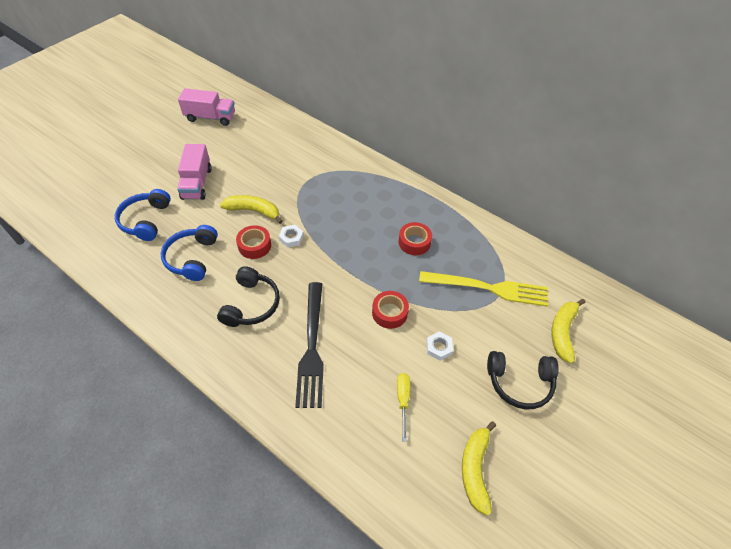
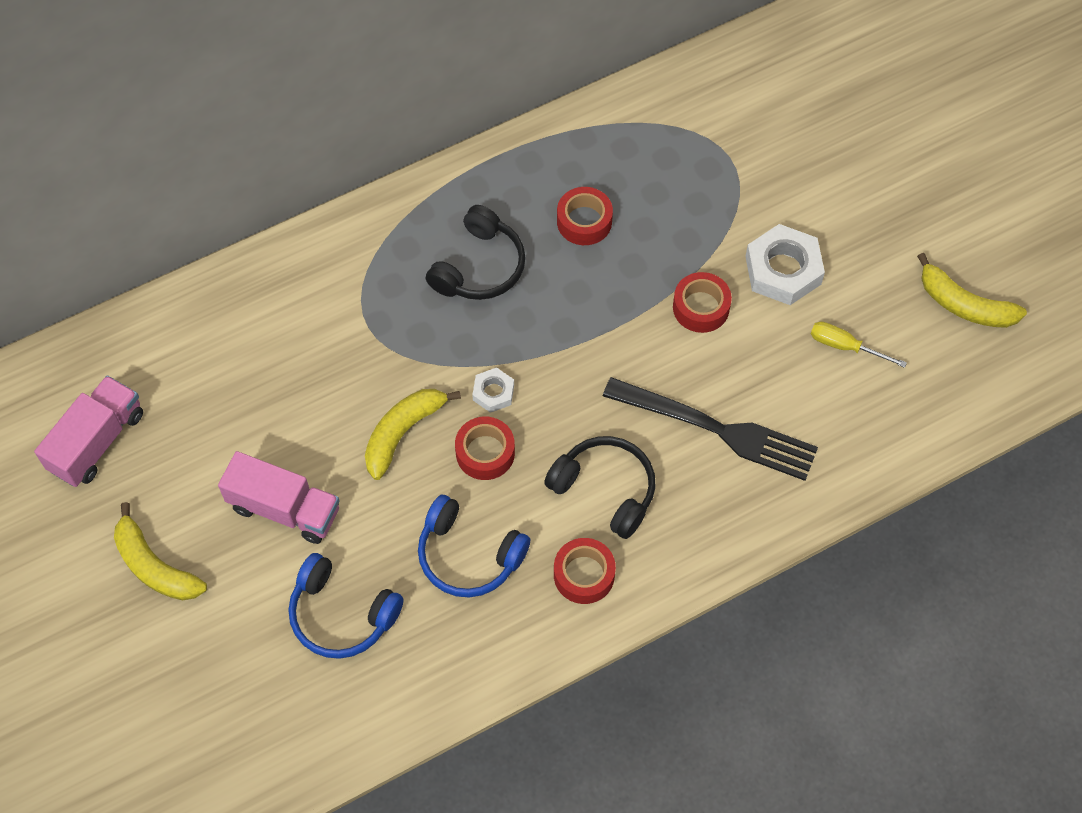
camera: 65 degrees left, 10 degrees up
(195, 311) = (584, 575): none -> red tape
(439, 347) = (783, 270): white nut -> white nut, size x1.88
(489, 288) = (713, 163): yellow fork -> none
(519, 382) = (871, 201): black headphones -> black headphones (479, 267)
(562, 332) = (819, 113): yellow banana -> yellow banana (155, 566)

